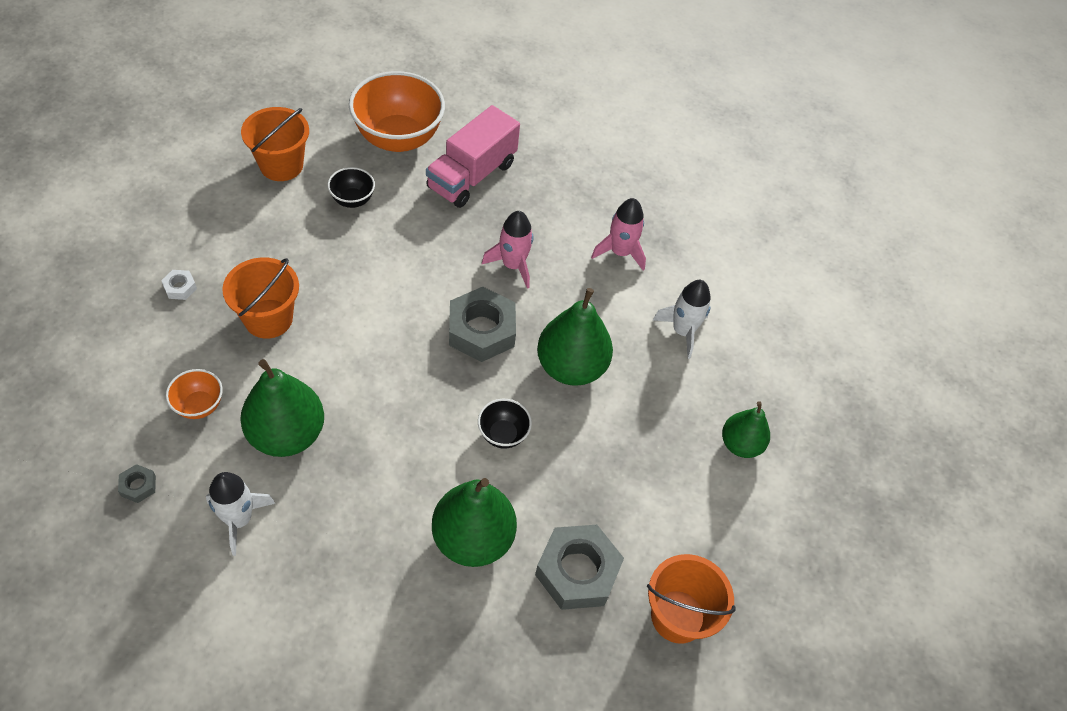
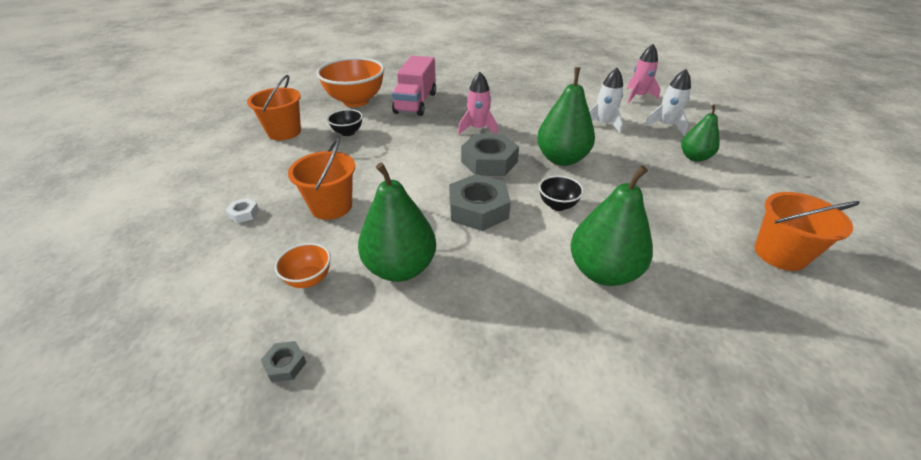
camera: 20 degrees left, 15 degrees down
(239, 519) = (405, 346): white rocket -> white rocket (666, 126)
(577, 571) = (691, 258): grey nut -> grey nut (478, 209)
(620, 252) = (532, 106): pink rocket -> pink rocket (637, 96)

